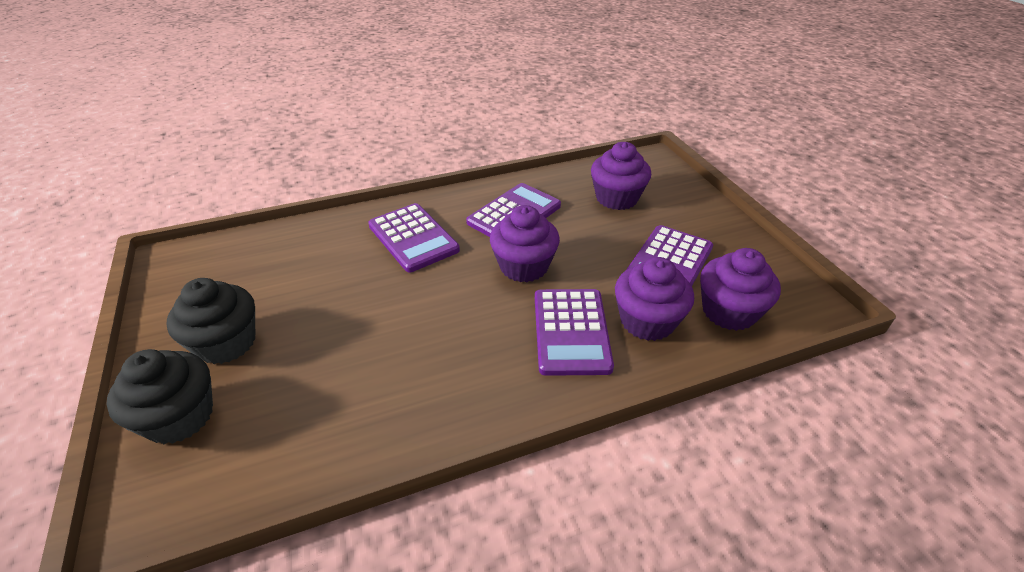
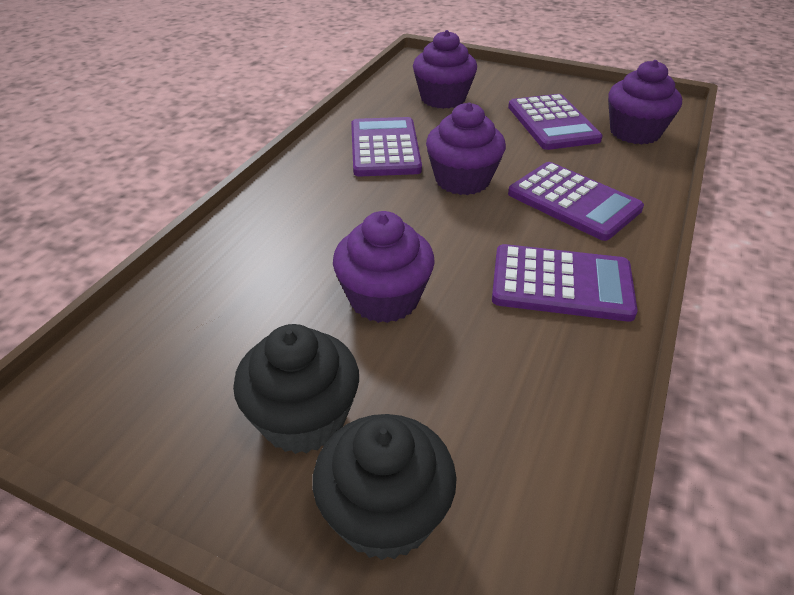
camera: 45 degrees left, 0 degrees up
(413, 238) = (327, 213): purple calculator -> purple calculator (561, 284)
(647, 321) = (604, 166): purple cupcake -> purple cupcake (384, 299)

